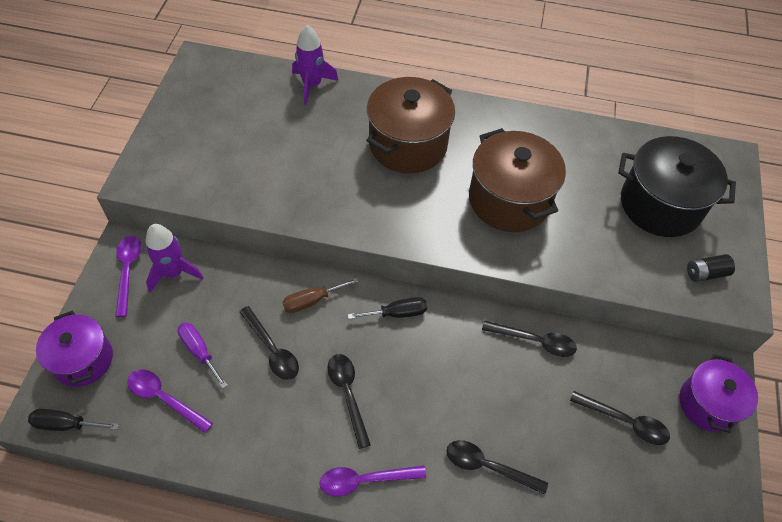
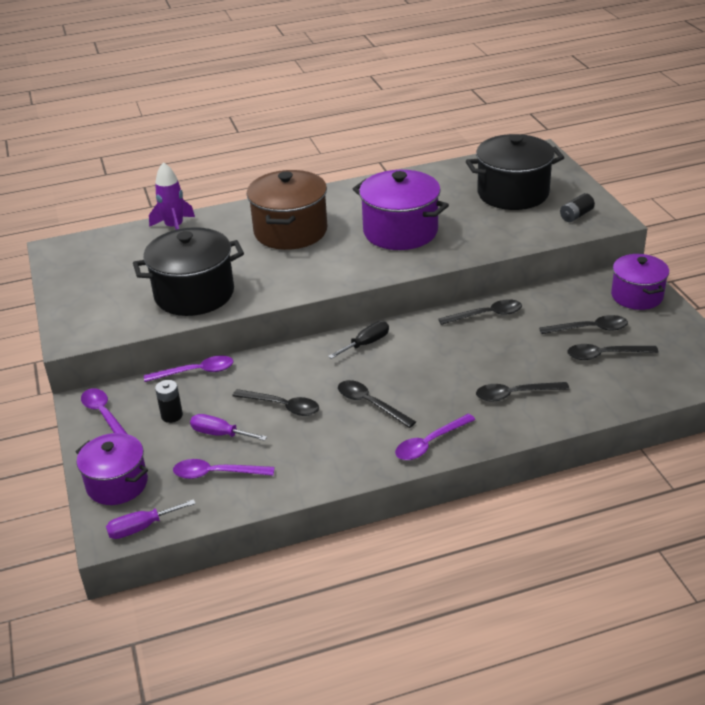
camera: 25 degrees left, 20 degrees down
(66, 424) = (141, 527): black screwdriver -> purple screwdriver
(173, 272) = (149, 399): purple rocket -> none
(177, 304) = (172, 415): none -> black battery
(232, 262) = (196, 372): none -> purple spoon
(269, 182) = (194, 294): none -> black pot
(312, 301) = (288, 365): brown screwdriver -> none
(509, 200) = (400, 231): brown pot -> purple pot
(615, 468) = (605, 355): none -> black spoon

